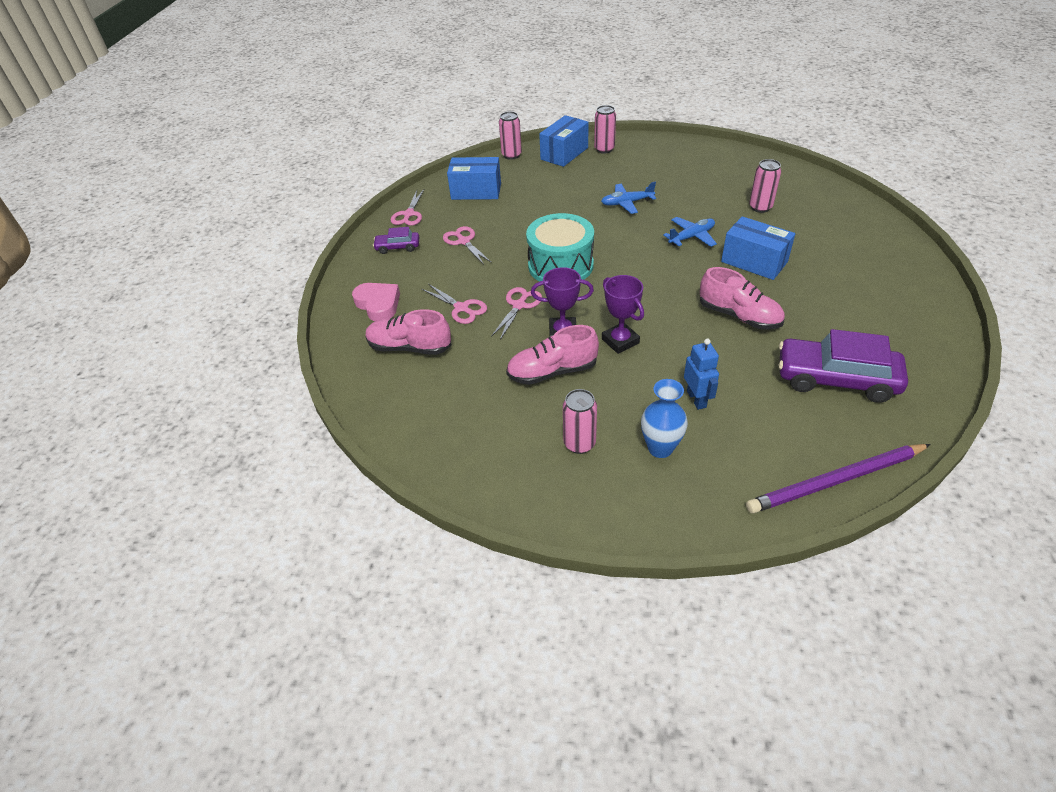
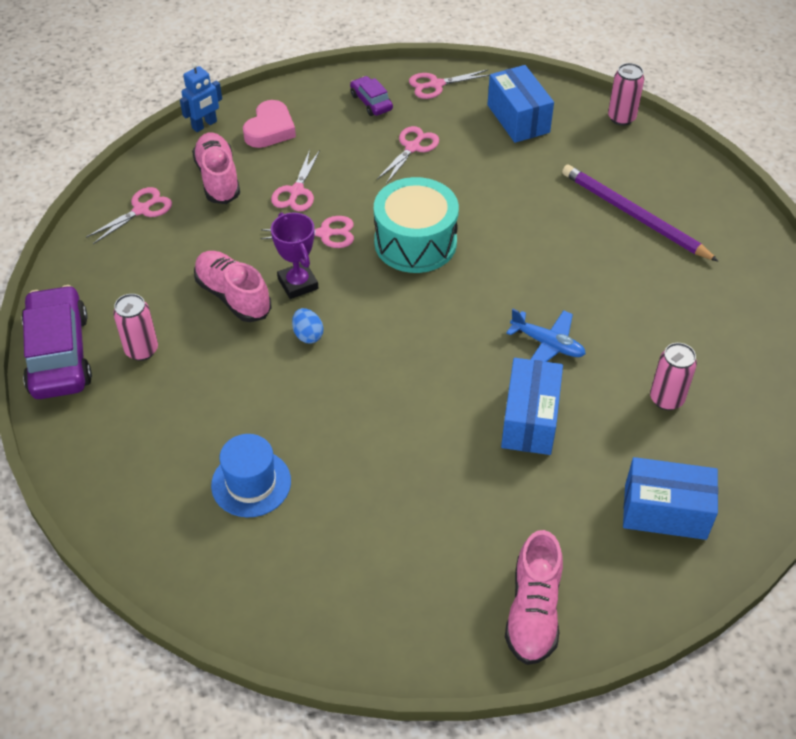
camera: 60 degrees right, 5 degrees up
(407, 404) = (141, 210): none -> pink scissors
(564, 153) = (662, 164): blue box -> blue box (665, 512)
(604, 149) = (702, 198): pink can -> none
(620, 341) = (308, 335): purple trophy -> blue egg
(627, 203) = (584, 260): blue plane -> none
(660, 448) = (161, 414): blue vase -> none
(696, 399) = (245, 425): blue robot -> blue robot (204, 125)
(739, 316) = (408, 429): pink shoe -> pink shoe (533, 611)
(758, 410) = (251, 483): none -> blue hat
(835, 481) = (173, 571): purple pencil -> purple pencil (634, 215)
(836, 379) = (337, 546): purple car -> purple car (59, 354)

